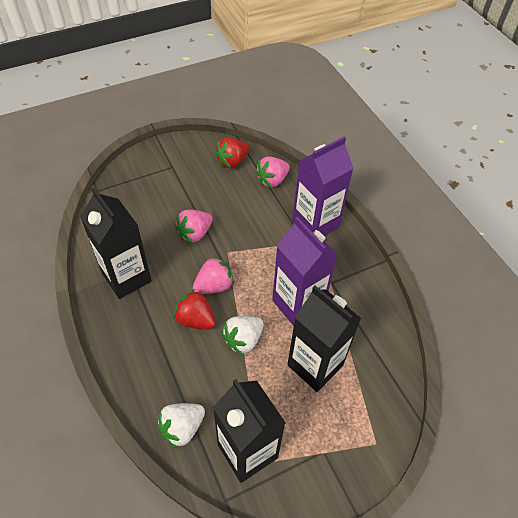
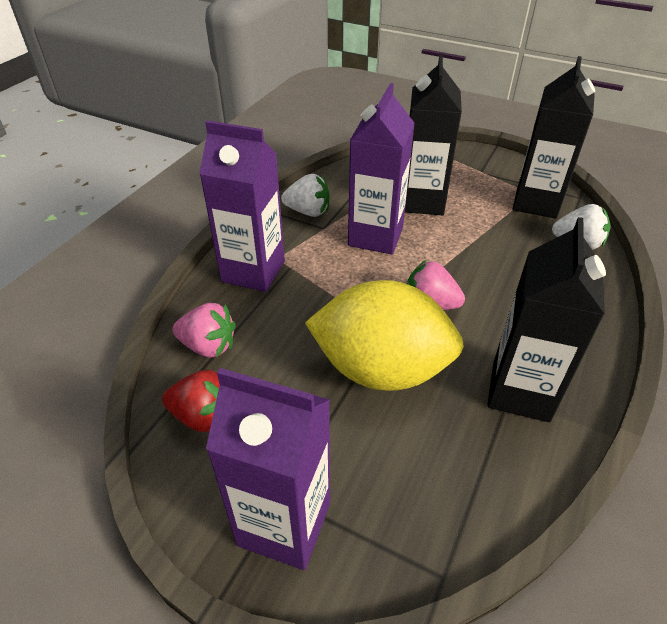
camera: 125 degrees left, 10 degrees down
(161, 162) = (284, 523): none -> purple carton
(195, 233) = (381, 369): pink strawberry -> yellow lemon
(195, 319) = (484, 295): red strawberry -> none
(243, 340) = (457, 251): white strawberry -> white strawberry (308, 211)

